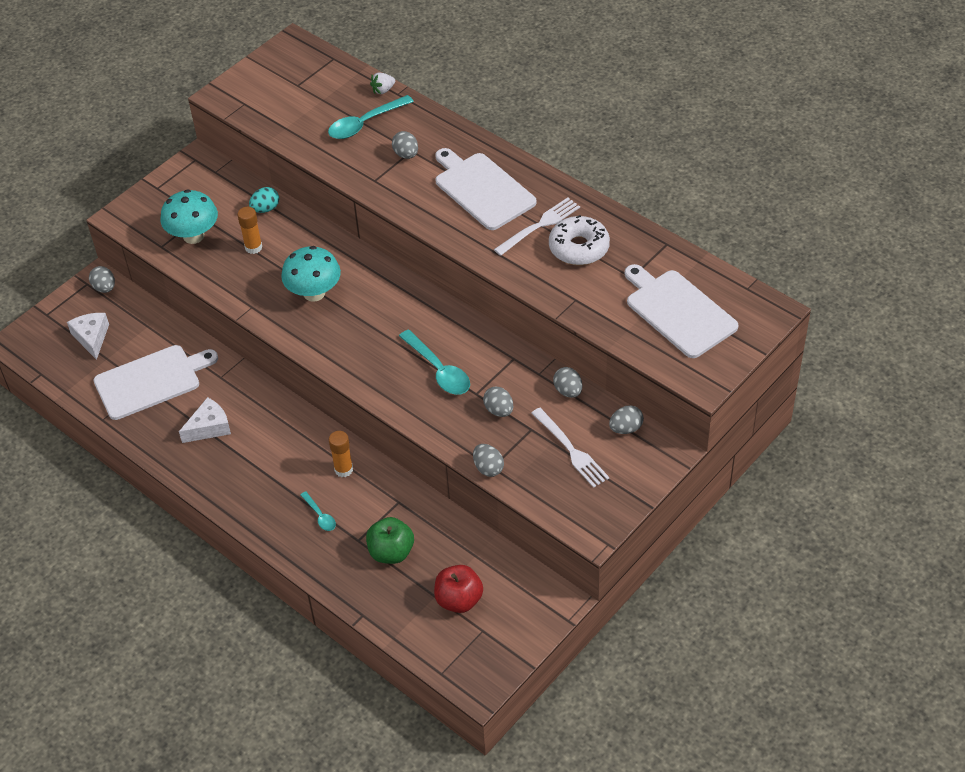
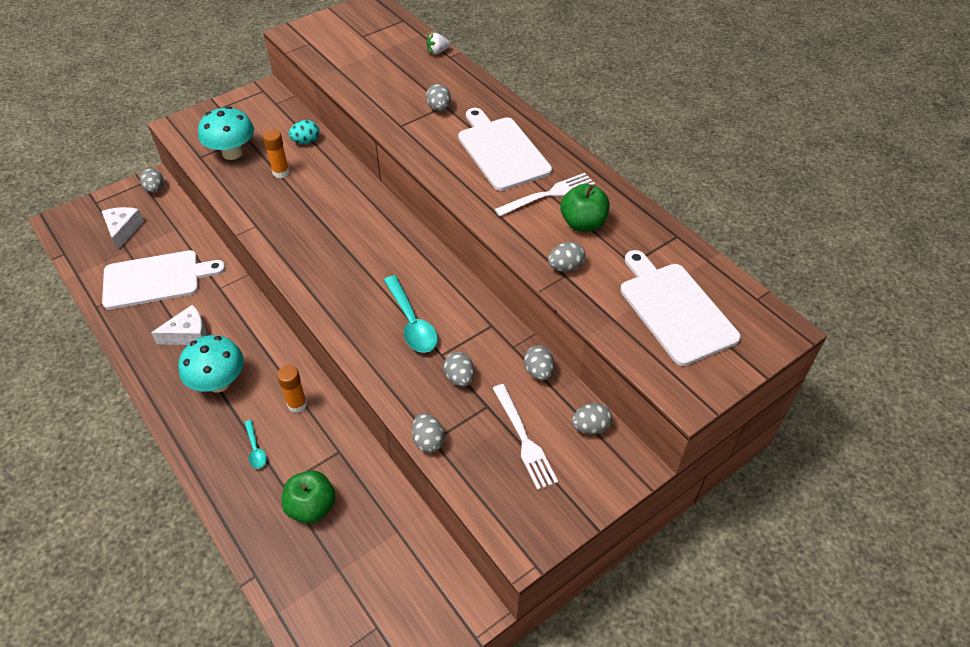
camera: 10 degrees right, 0 degrees up
(314, 293) = (319, 224): turquoise mushroom -> turquoise mushroom (219, 382)
(365, 123) = (411, 76): turquoise spoon -> none
(459, 600) = (363, 582): red apple -> none
(573, 292) = (565, 267): none -> grey egg
(579, 248) = (583, 223): white donut -> green apple

